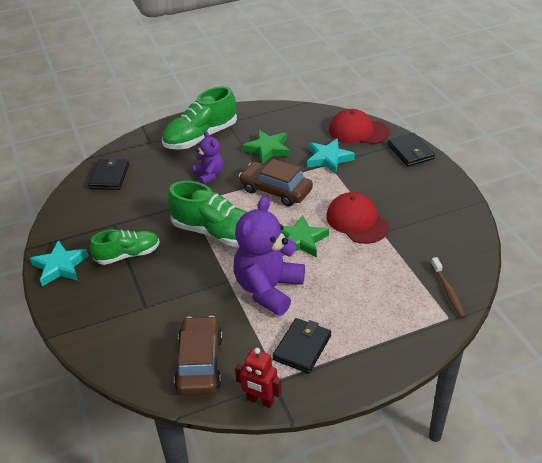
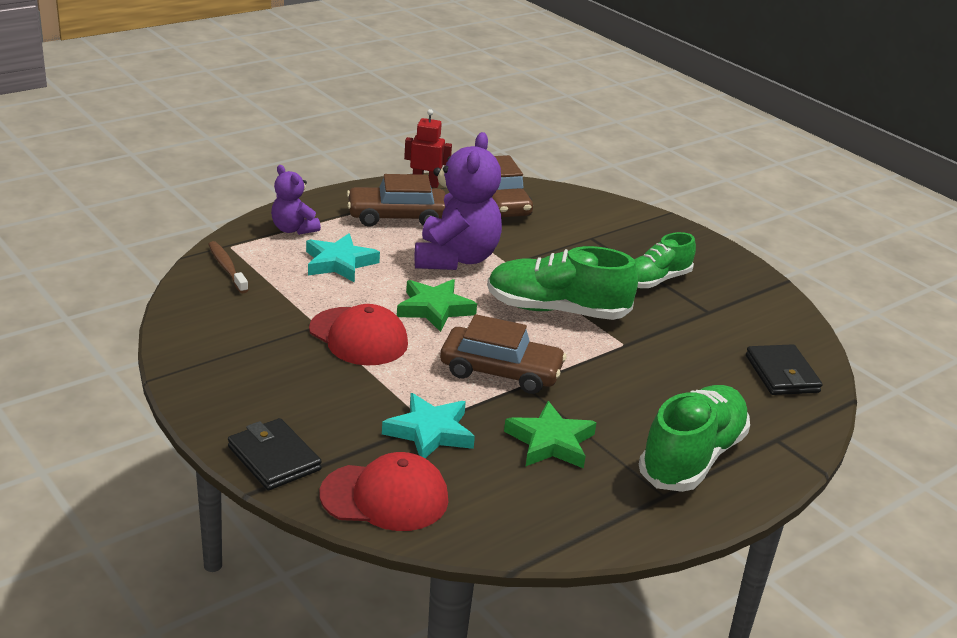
camera: 160 degrees right, 10 degrees down
(60, 266) = (726, 265): turquoise star -> turquoise star (339, 263)
(209, 175) = (624, 388): purple teddy bear -> purple teddy bear (293, 229)
(302, 347) = (397, 217): black wallet -> brown car

